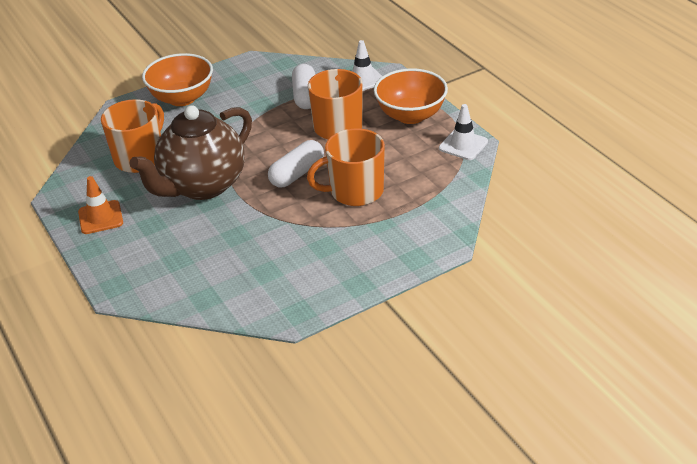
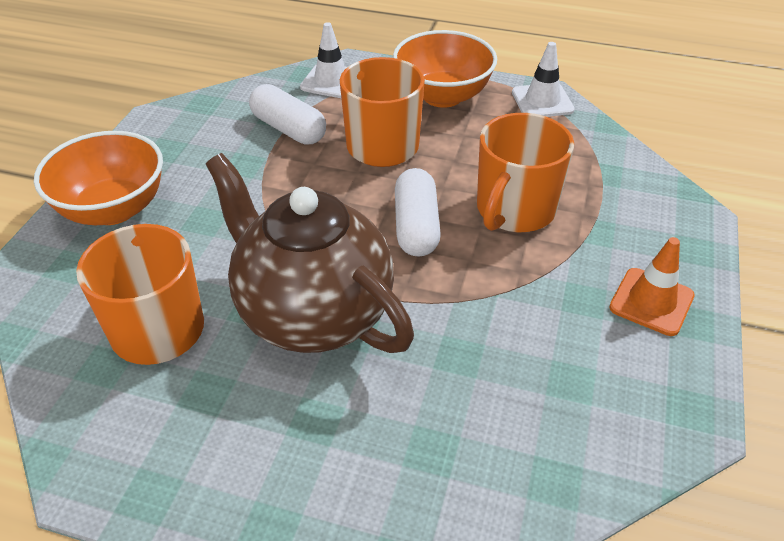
camera: 45 degrees left, 5 degrees up
(100, 217) = (215, 465): orange traffic cone -> orange traffic cone (651, 302)
(202, 186) = (313, 314): brown teapot -> brown teapot turned 135 degrees clockwise

